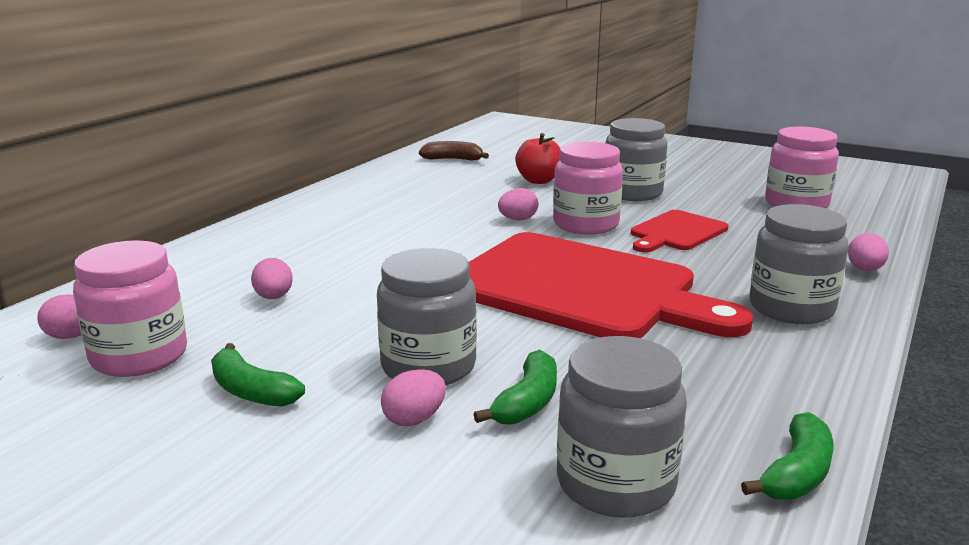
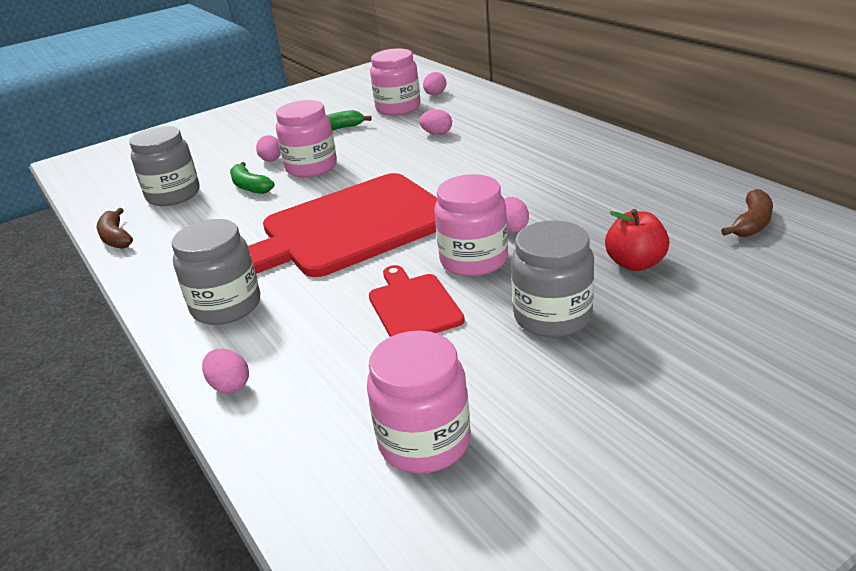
camera: 120 degrees right, 10 degrees up
(428, 366) = (311, 167): grey jar -> pink jar
(796, 473) = (116, 237): green banana -> brown banana

